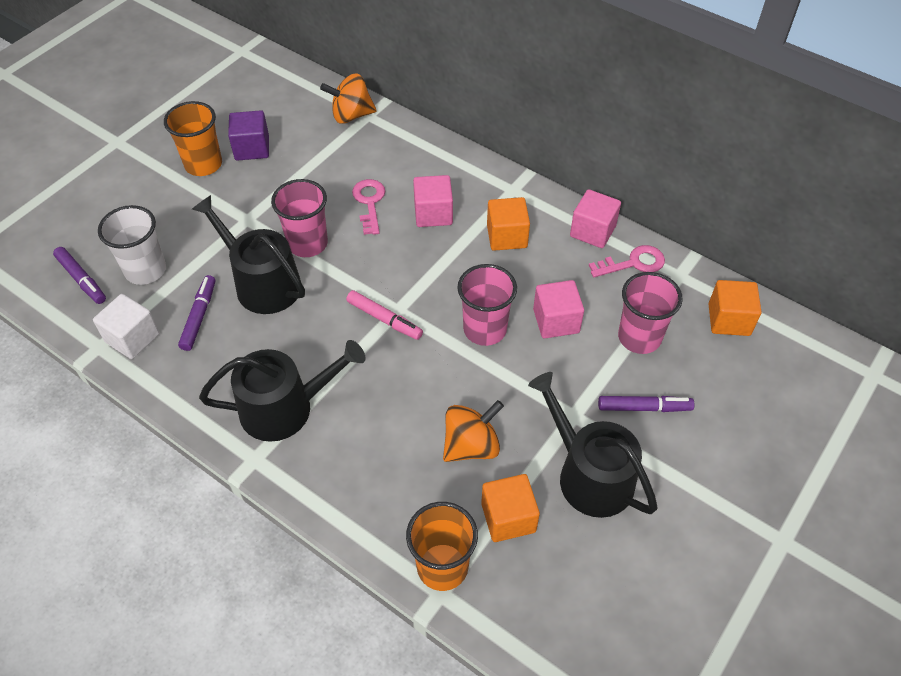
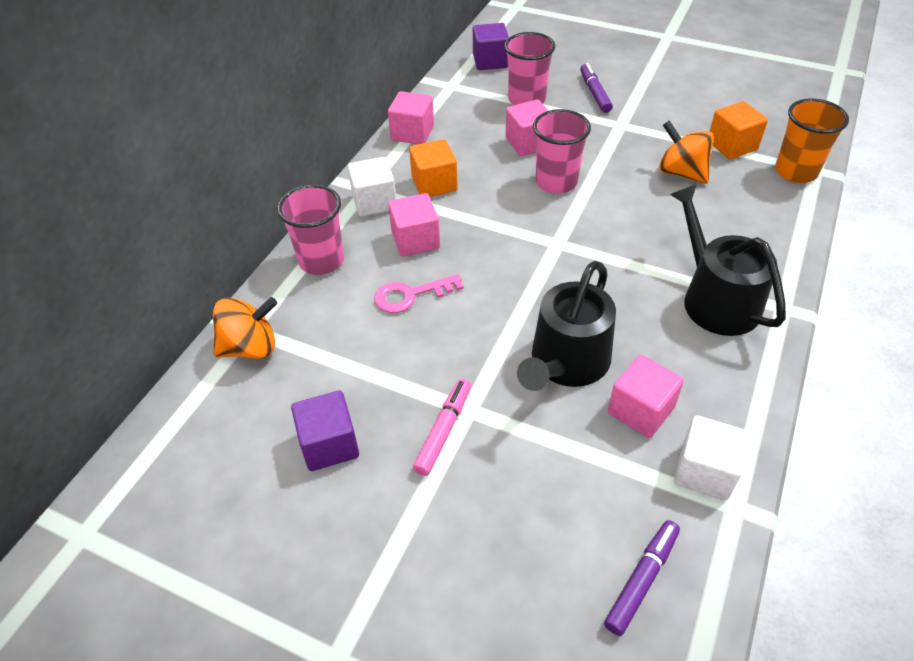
camera: 100 degrees left, 5 degrees down
(145, 270) = (594, 499): white cup -> none
(199, 316) = (640, 410): purple marker -> pink cube
(203, 164) = (373, 498): orange cup -> none
(307, 243) = (491, 336): pink cup -> pink cup (321, 261)
(351, 115) = (250, 347): orange spinning top -> orange spinning top turned 90 degrees counterclockwise
(384, 319) = (573, 250): pink marker -> pink marker (443, 430)
(492, 193) = (374, 202): none -> white cube
(589, 474) = (669, 113): black watering can -> none
(633, 263) = (445, 108): pink key -> none
(729, 320) = (490, 61): orange cube -> purple cube

